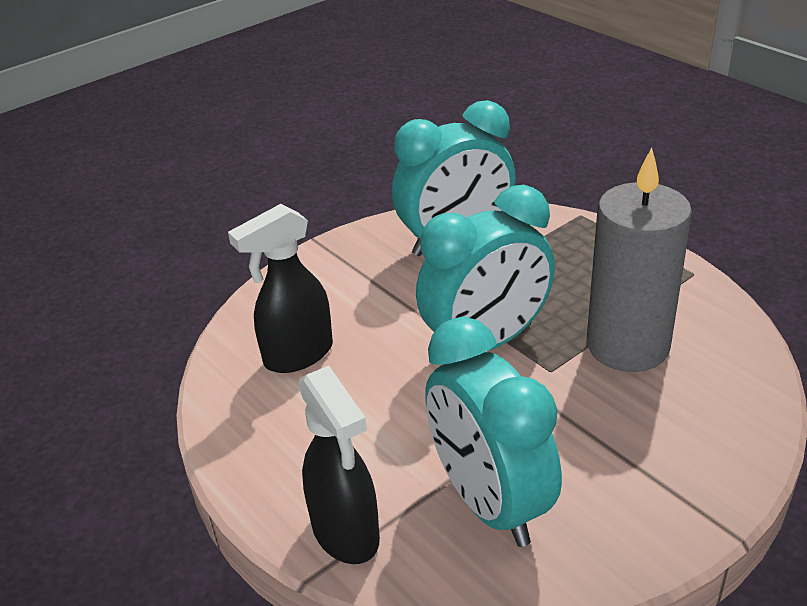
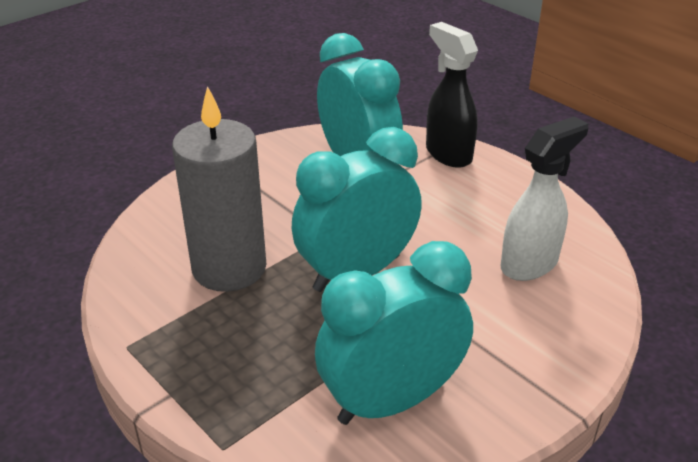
camera: 175 degrees right, 0 degrees up
(297, 355) = (530, 264): black spray bottle -> white spray bottle

